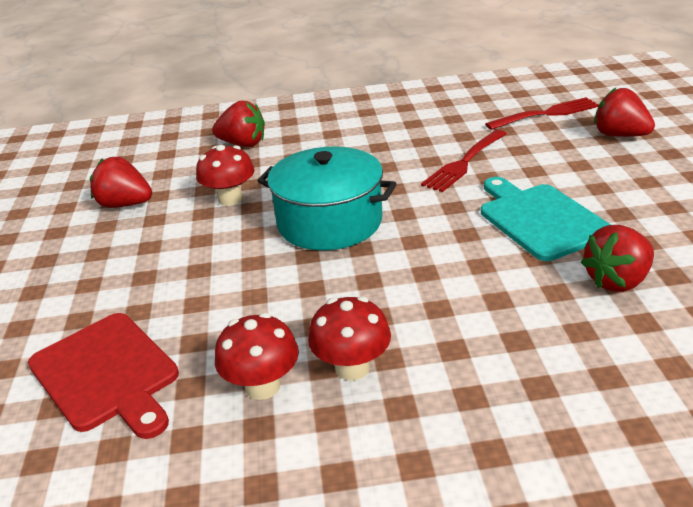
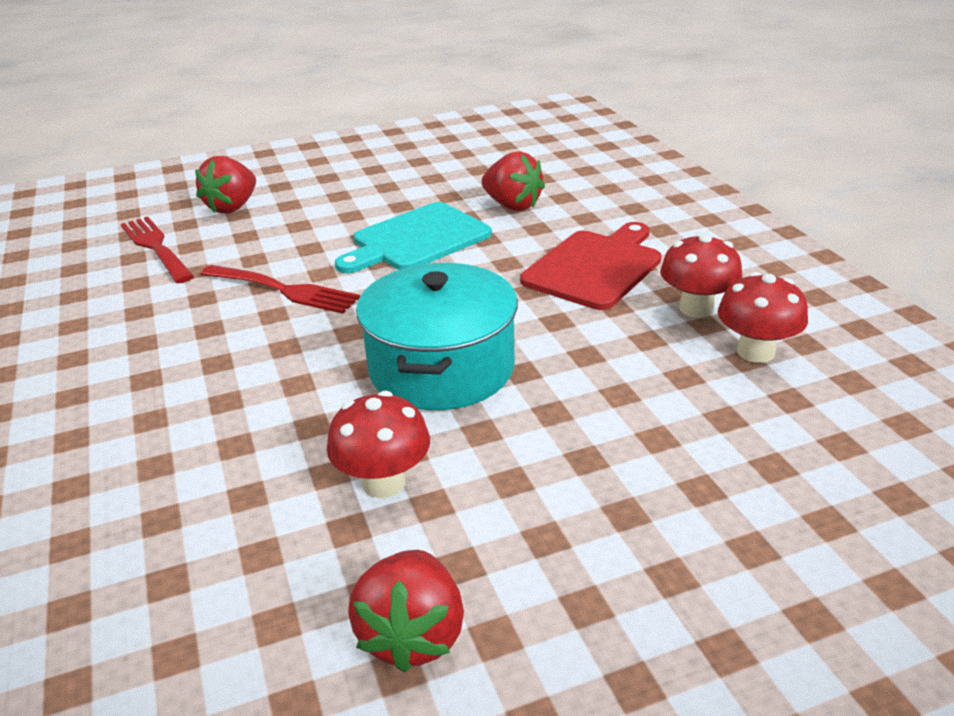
camera: 105 degrees left, 0 degrees up
(106, 374) = (823, 471): red cutting board -> red cutting board (595, 267)
(243, 144) = (162, 527): red strawberry -> none

